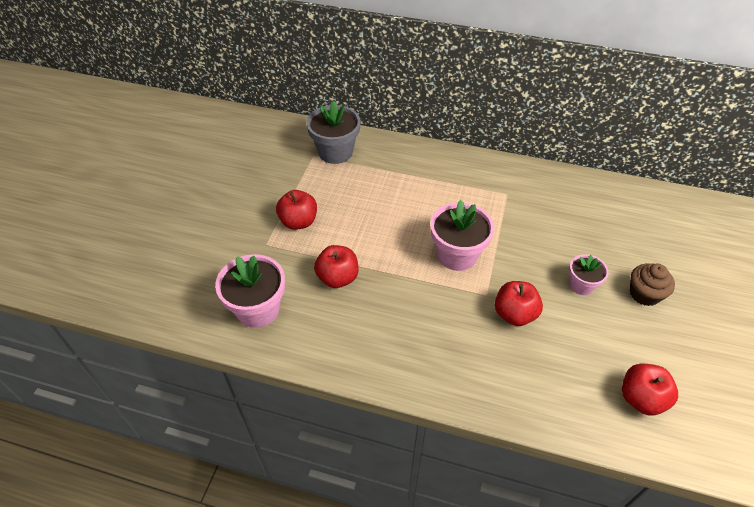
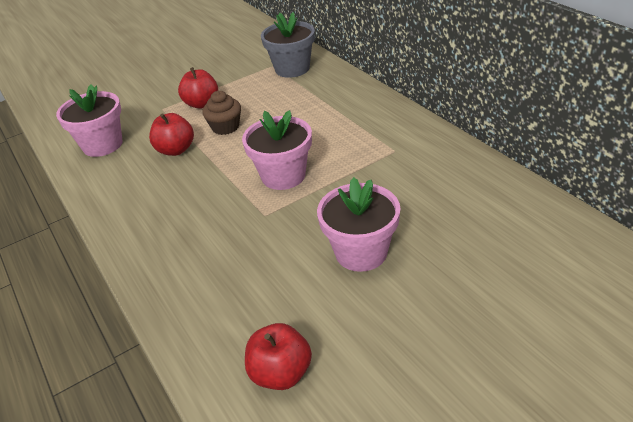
camera: 45 degrees right, 10 degrees down
(514, 314) = (267, 241): red apple -> none
(581, 285) = (361, 252): pink flower pot -> pink flower pot, size x1.72
(644, 294) = (417, 294): brown cupcake -> brown cupcake (225, 127)

